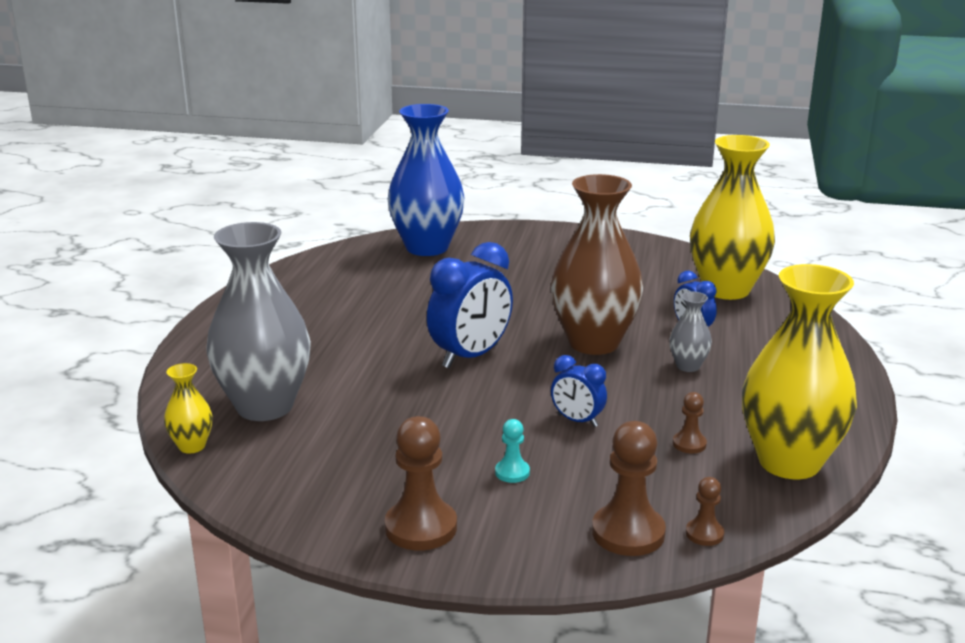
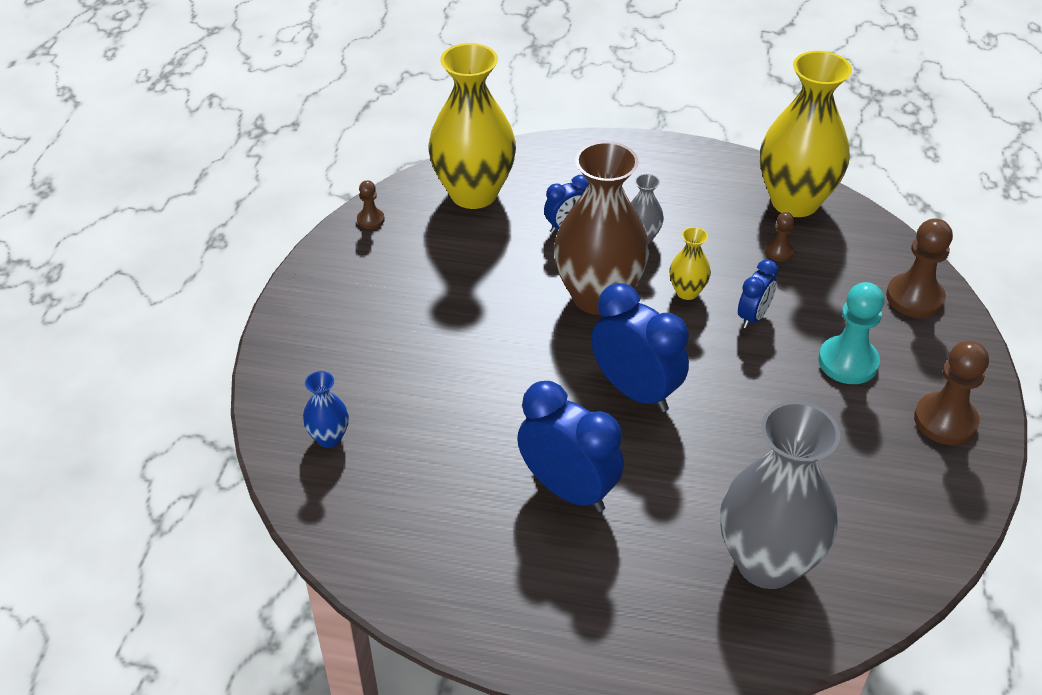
camera: 90 degrees left, 20 degrees up
(192, 446) = (859, 617): yellow vase -> yellow vase (687, 292)
(363, 327) = (568, 489): none -> blue clock
(427, 247) = (329, 437): blue vase -> blue vase, size x0.44
(512, 472) = (848, 362): turquoise pawn -> turquoise pawn, size x1.93
(704, 534) = (903, 258): brown pawn -> brown pawn (370, 220)

